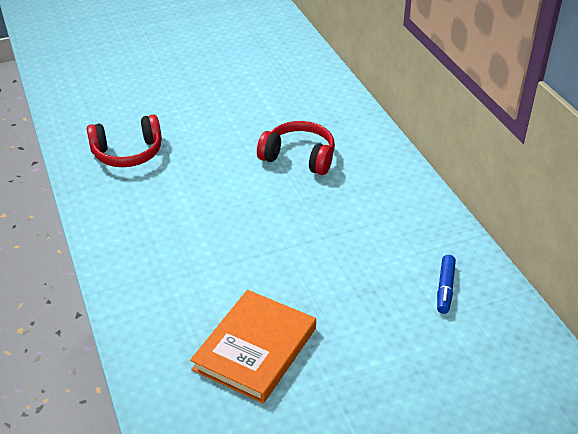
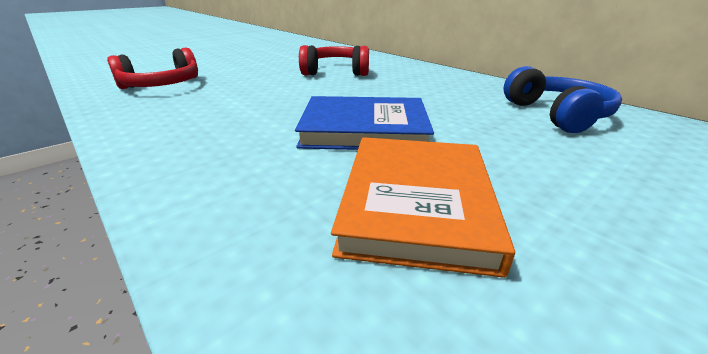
camera: 20 degrees left, 10 degrees down
(268, 268) = (364, 129): none -> blue book
(445, 288) = (556, 114): blue marker -> blue headphones

